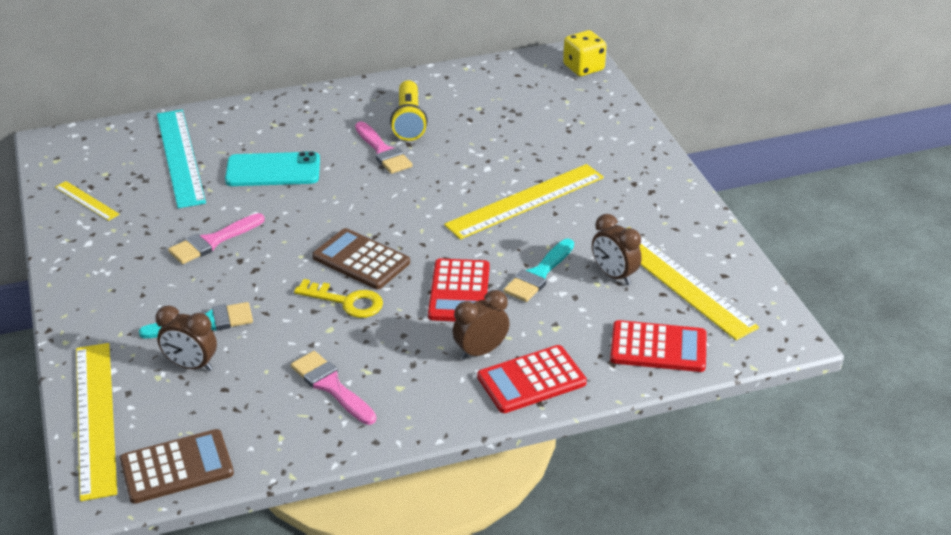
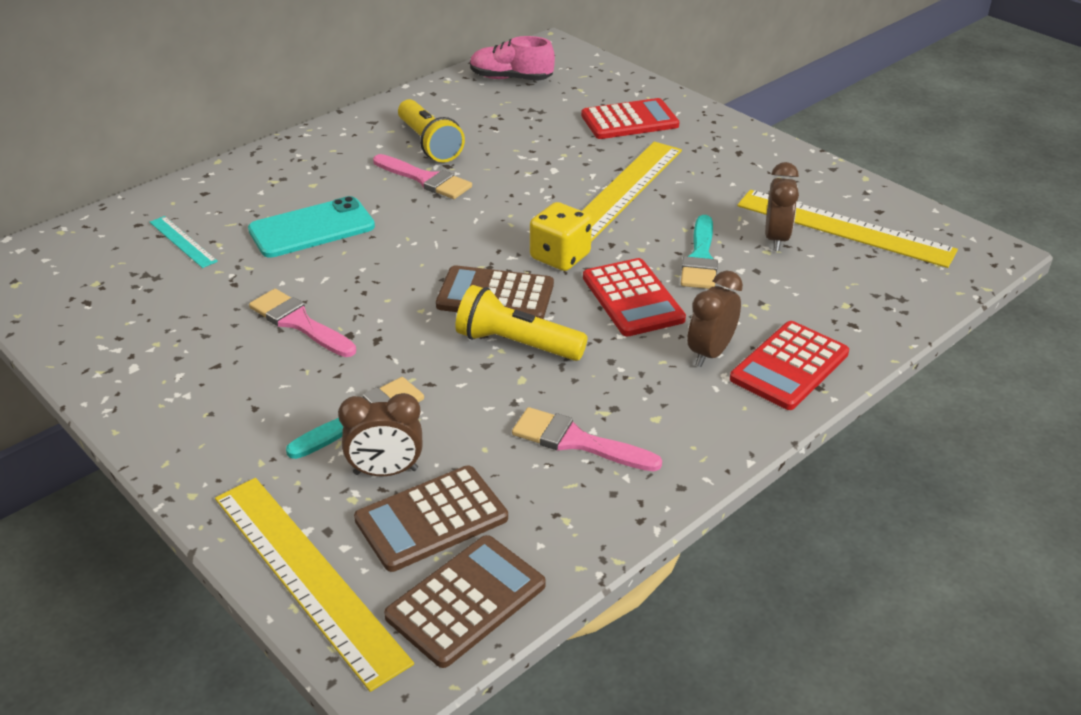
camera: 25 degrees left, 0 degrees up
(87, 200) = (94, 319): yellow ruler -> none
(180, 157) = (182, 241): turquoise ruler -> turquoise ruler, size x0.49
(196, 407) = (431, 519): none -> brown calculator
(213, 241) = (299, 323): pink brush -> pink brush turned 105 degrees clockwise
(346, 301) = (516, 344): yellow key -> yellow flashlight
(518, 78) = (511, 78): none -> pink shoe
(583, 68) = (570, 56): yellow dice -> yellow dice (560, 257)
(614, 275) = (776, 239): brown clock -> brown clock turned 105 degrees counterclockwise
(658, 347) = (883, 296): red calculator -> red calculator (629, 120)

